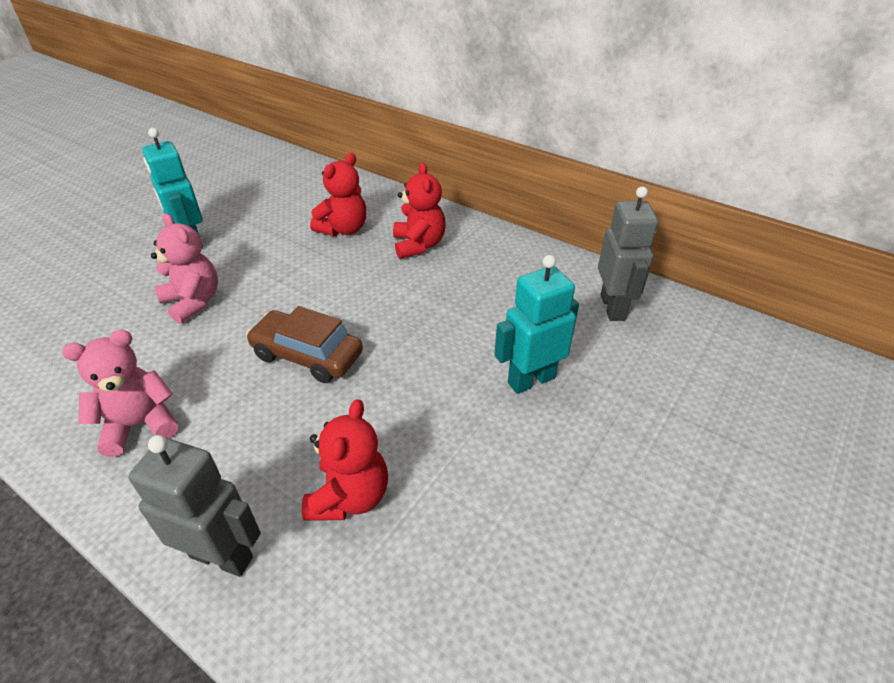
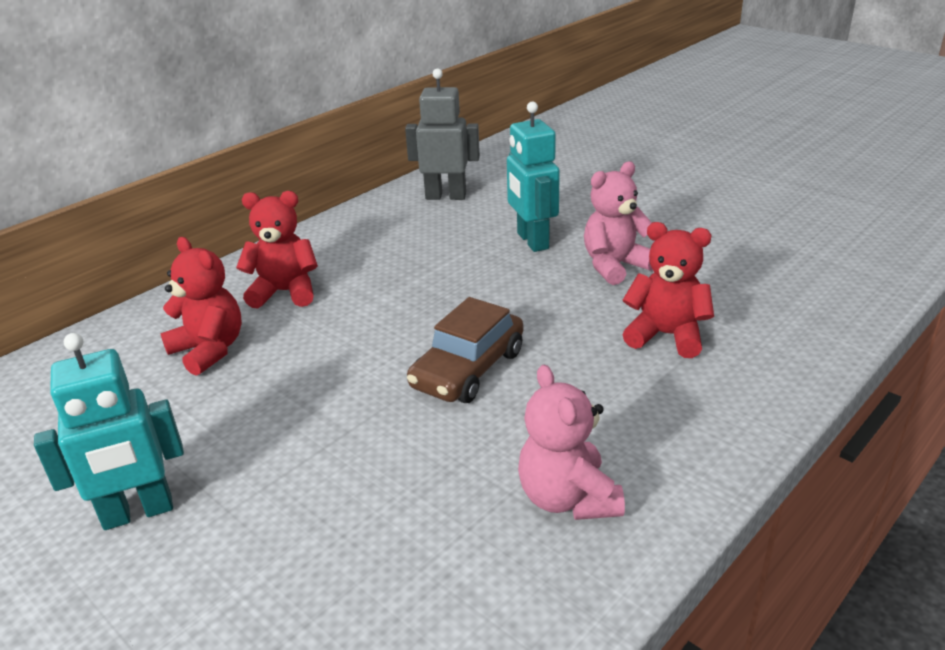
camera: 80 degrees left, 10 degrees down
(193, 302) = (319, 485): pink teddy bear -> pink teddy bear (615, 266)
(222, 556) = (740, 406): grey robot -> none

